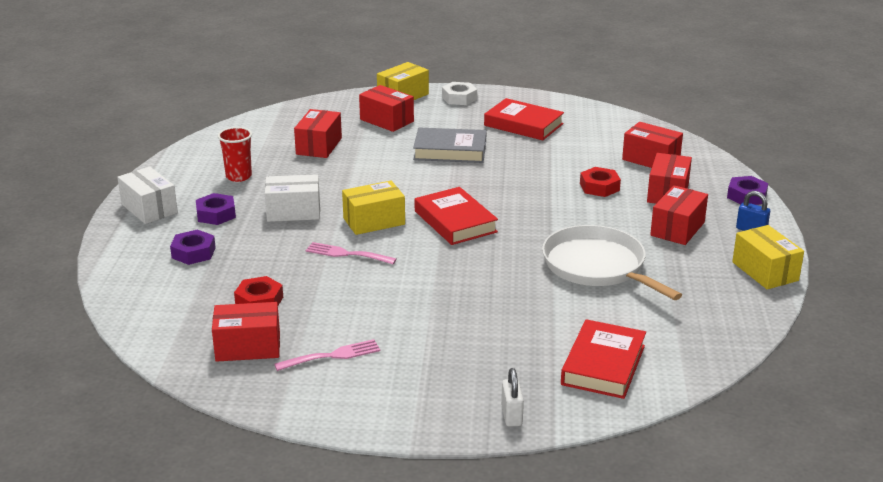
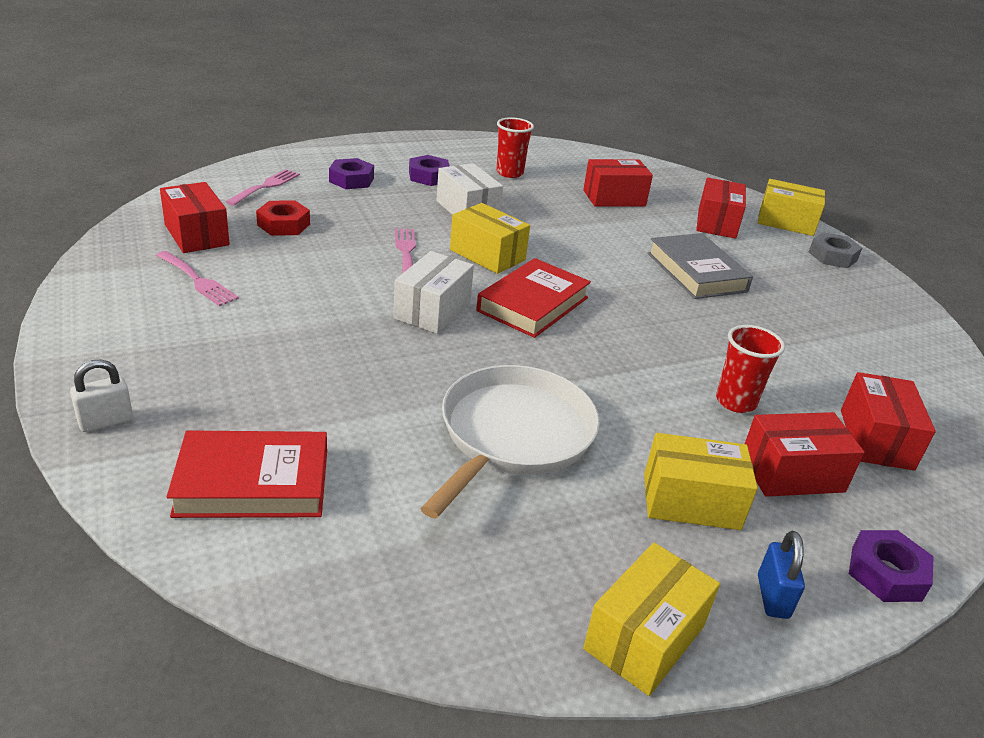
camera: 60 degrees right, 5 degrees up
(149, 208) = (413, 148): white box -> white box (432, 310)
(173, 298) = (266, 186): none -> pink fork
(459, 98) = (832, 256): white nut -> grey nut
(523, 125) = (829, 311): red book -> none
(599, 187) = (735, 402): red nut -> red cup
(677, 229) = (691, 501): red box -> yellow box

